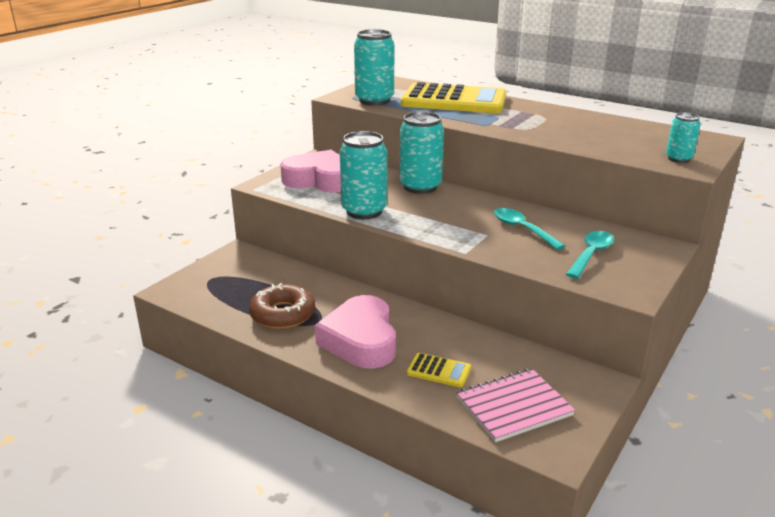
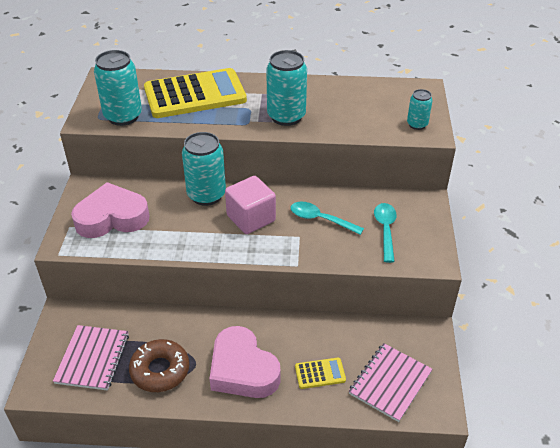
camera: 30 degrees left, 15 degrees up
(233, 287) = (93, 358): none -> pink notebook
(364, 211) = (182, 246): turquoise can -> turquoise can (286, 116)
(449, 211) = (251, 218): none -> pink cube

